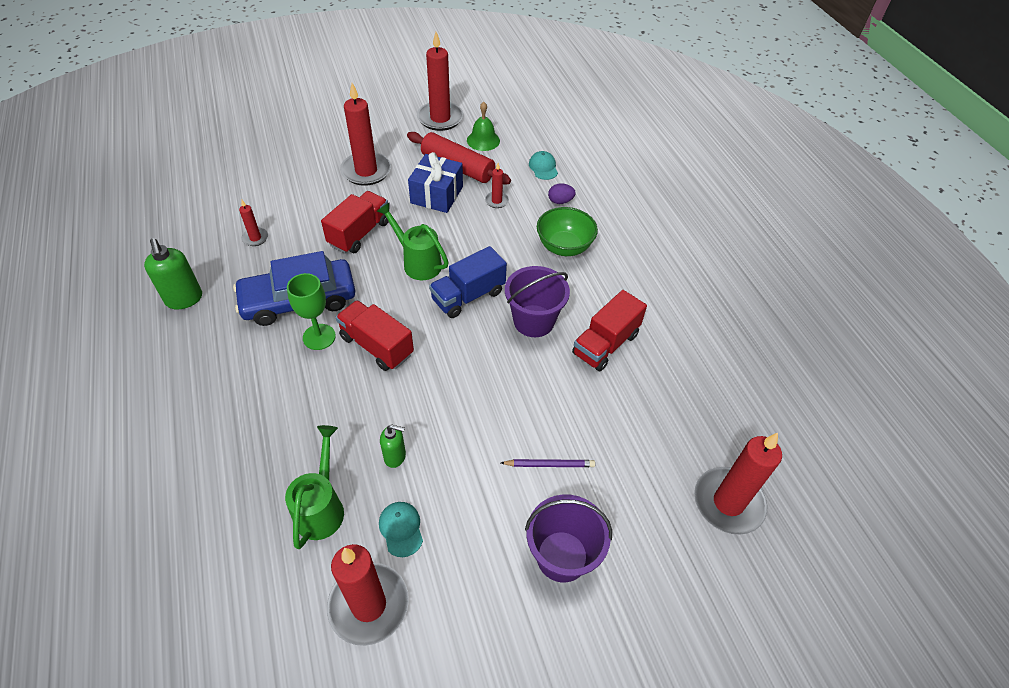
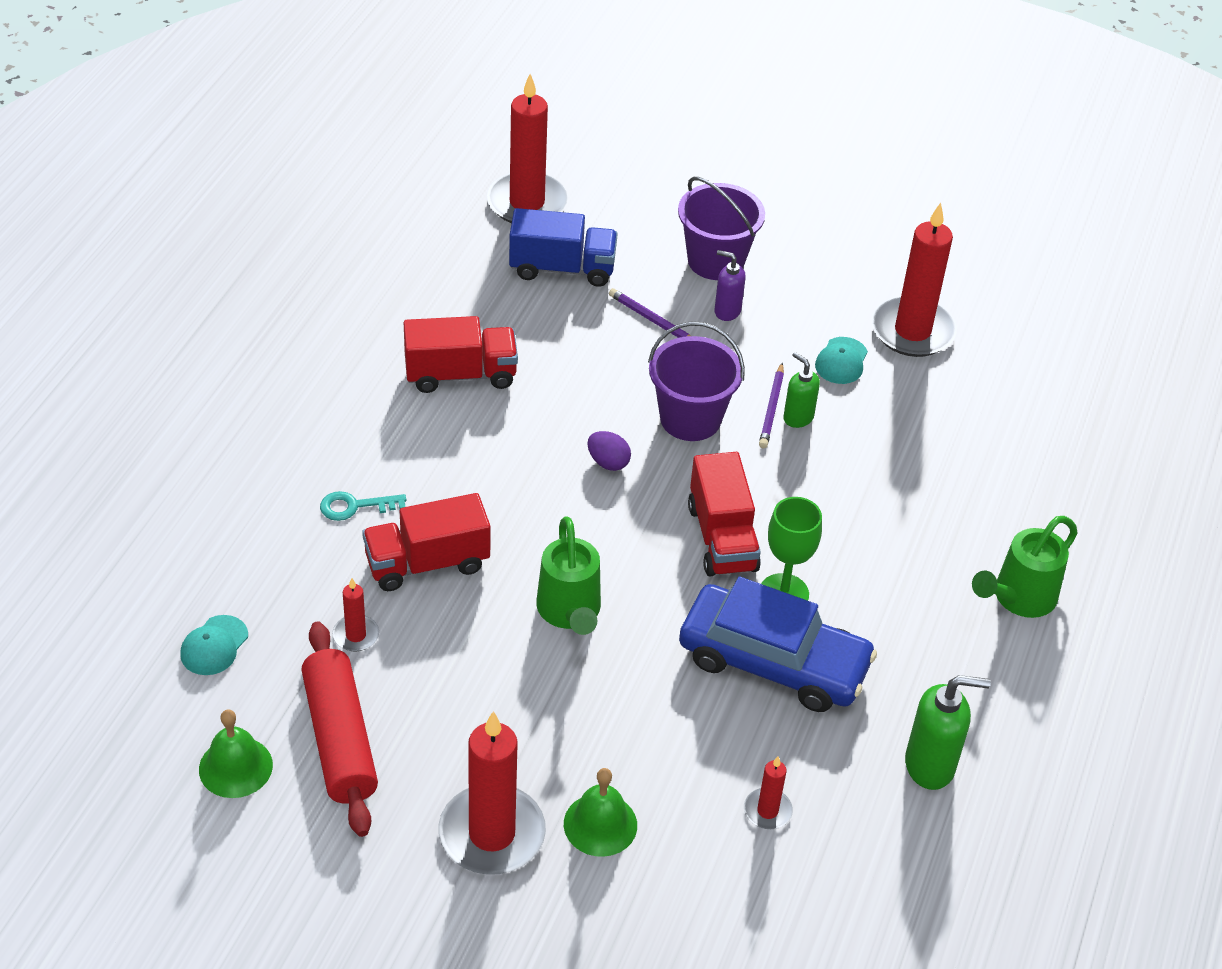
camera: 140 degrees left, 5 degrees down
(184, 299) = (930, 765): green soap dispenser -> green soap dispenser turned 75 degrees clockwise
(321, 508) = (905, 421): green watering can -> green watering can (1019, 598)
(325, 196) = (600, 824): none -> green bell
(359, 233) = (607, 714): red truck -> red truck (427, 563)
(416, 451) = (772, 409): none -> purple pencil
(437, 195) = (429, 707): blue gift -> none
(440, 118) = (246, 874): red candle -> none
(468, 296) = (552, 525): blue truck -> blue truck (562, 268)
(512, 512) = (727, 311): none -> purple soap dispenser
(534, 321) = (508, 447): purple bucket -> purple bucket (690, 419)
(560, 201) = (269, 573): purple egg -> purple egg (608, 462)
(564, 247) = (355, 506): green bowl -> turquoise key

